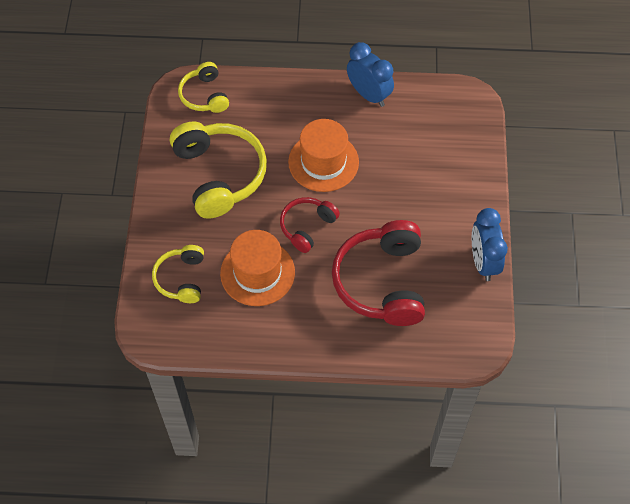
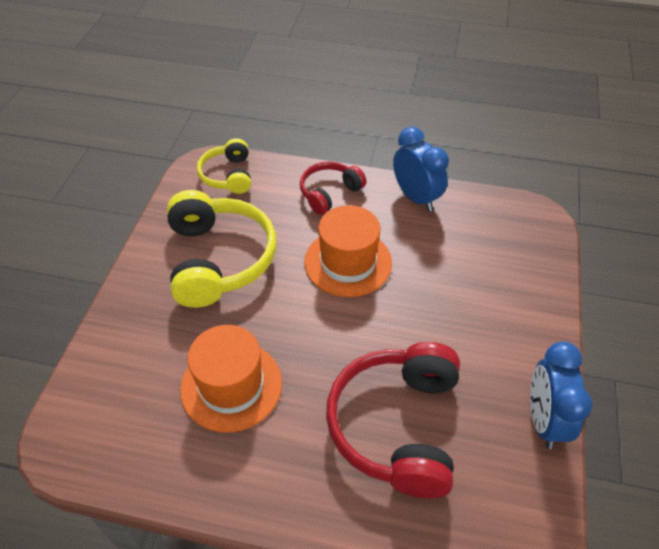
camera: 10 degrees right, 10 degrees down
(181, 279) = (130, 378): yellow headphones -> none
(307, 227) = (310, 336): red headphones -> red headphones (329, 193)

